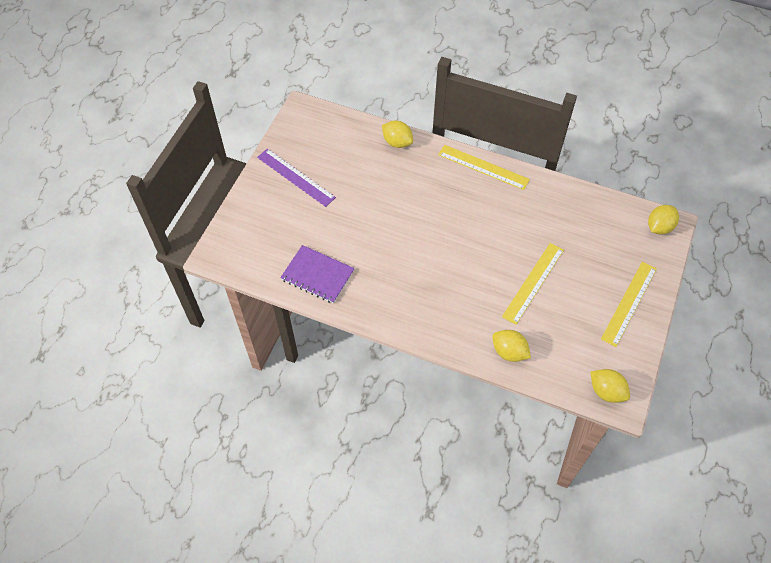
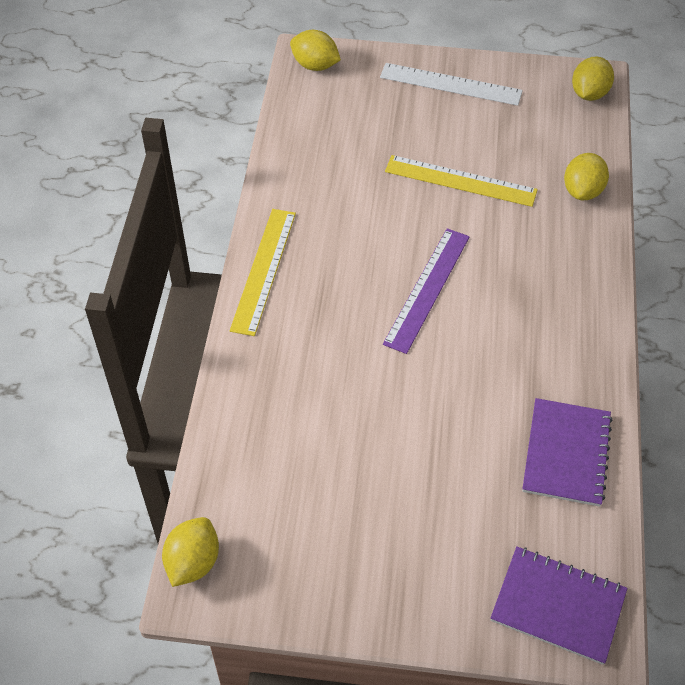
camera: 105 degrees left, 5 degrees down
(237, 243) = (558, 606): none -> purple notebook
(295, 177) = (372, 550): purple ruler -> purple ruler (427, 289)
(397, 142) = (241, 402): yellow lemon -> yellow lemon (193, 562)
(629, 303) = (450, 84): yellow ruler -> white ruler

